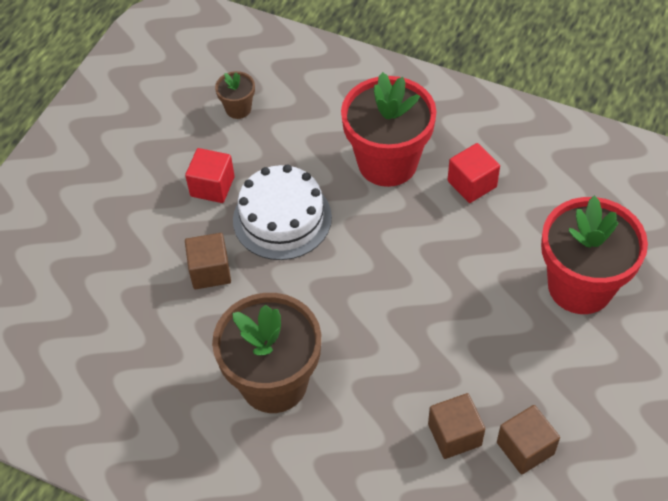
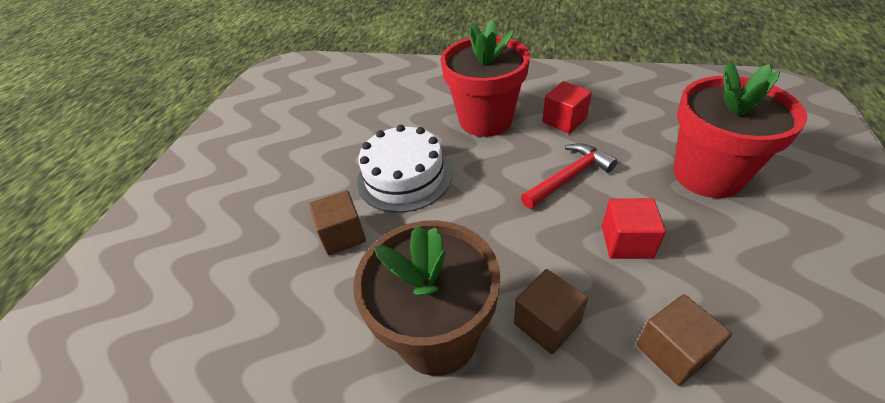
camera: 10 degrees left, 10 degrees down
(212, 186) = (333, 165): red cube -> red cube (626, 242)
(238, 109) = (347, 109): brown flower pot -> none
(445, 257) = (569, 177): none -> red hammer
(525, 448) = (763, 348): brown cube -> brown cube (547, 323)

